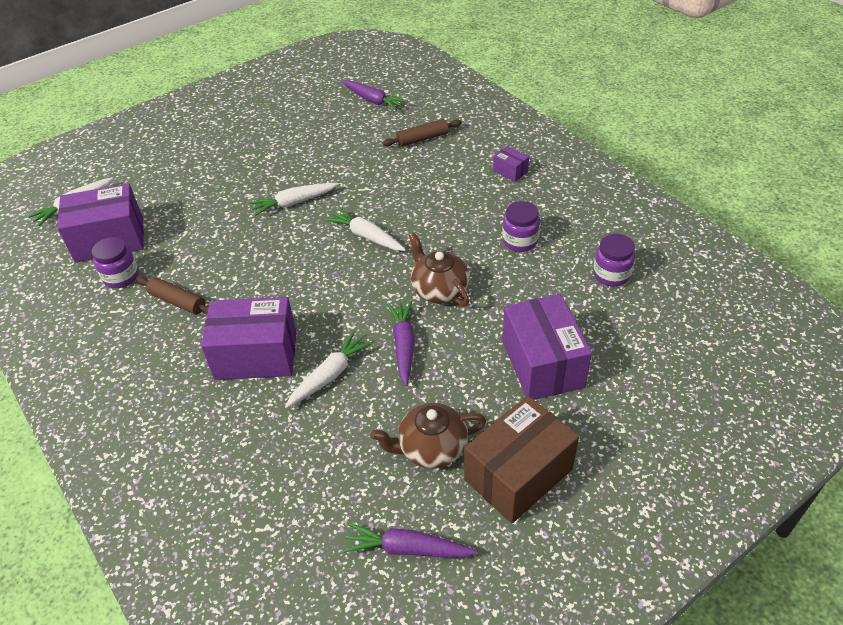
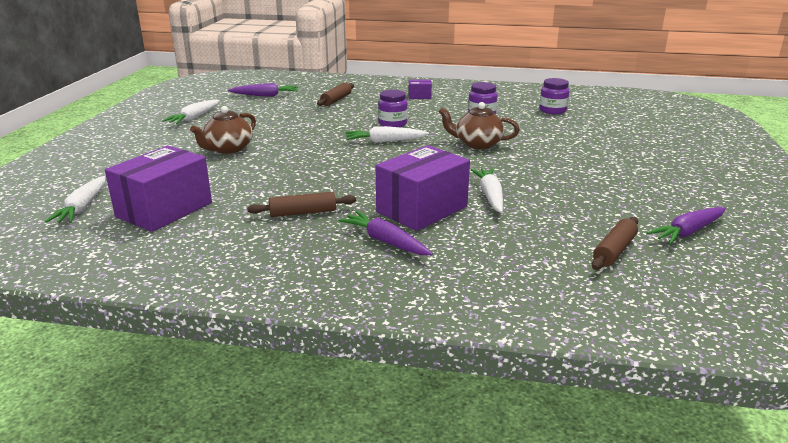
camera: 45 degrees left, 20 degrees down
(121, 277) = (220, 221): purple jar -> purple jar (392, 124)
(294, 203) = (299, 145): white carrot -> white carrot (194, 118)
(308, 518) = (614, 251): none -> brown rolling pin
(403, 345) = (506, 169): purple carrot -> purple carrot (385, 242)
(431, 447) = (610, 194): brown teapot -> brown teapot (228, 149)
(518, 474) = (669, 183): brown box -> none
(542, 364) = (591, 146): purple box -> none

